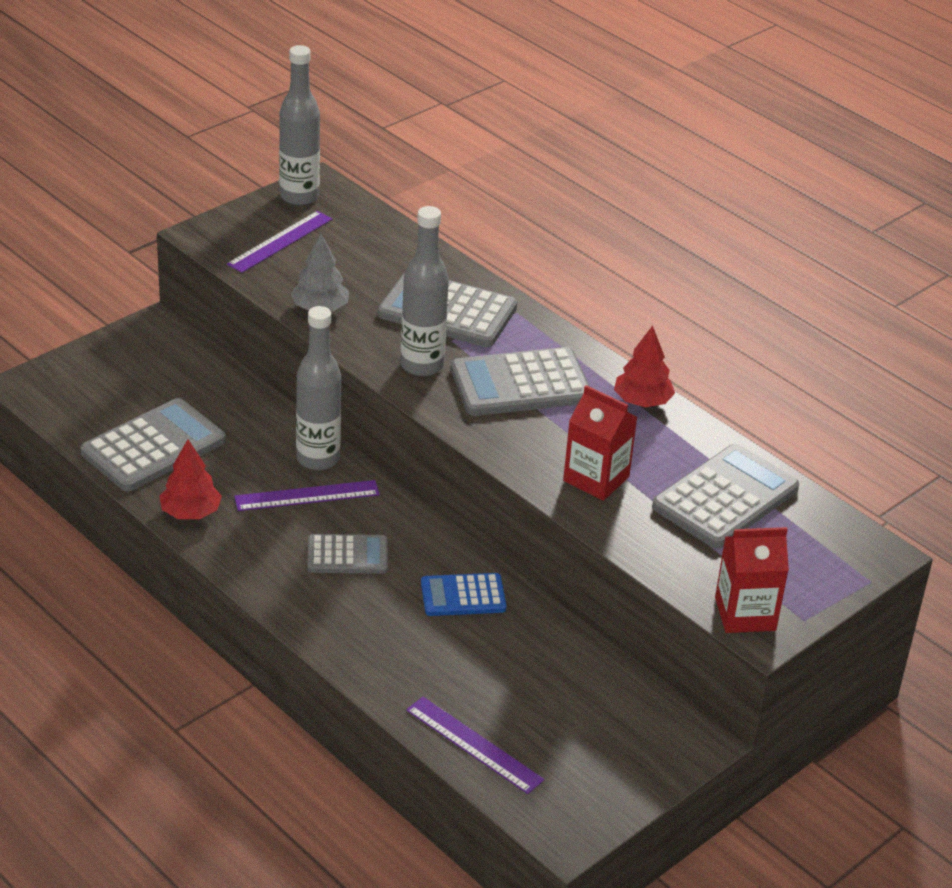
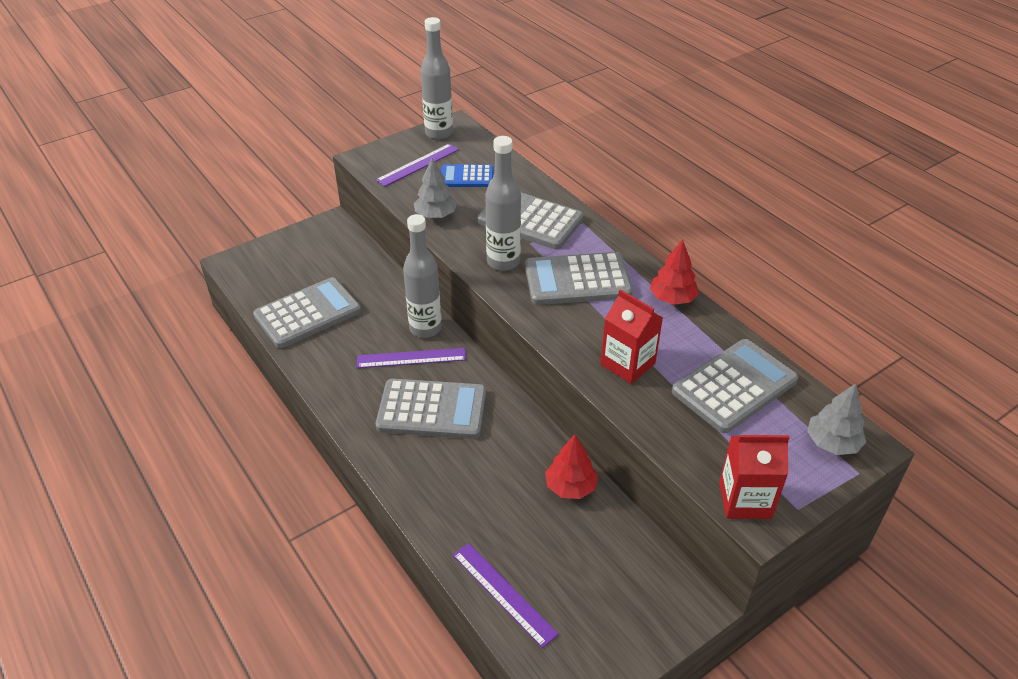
camera: 10 degrees right, 5 degrees up
(190, 512) = (321, 368): red tree -> red tree (570, 486)
(347, 555) = (432, 410): grey calculator -> grey calculator, size x1.66
(463, 596) = (516, 451): blue calculator -> blue calculator (467, 177)
(840, 552) = (832, 443): none -> grey tree

